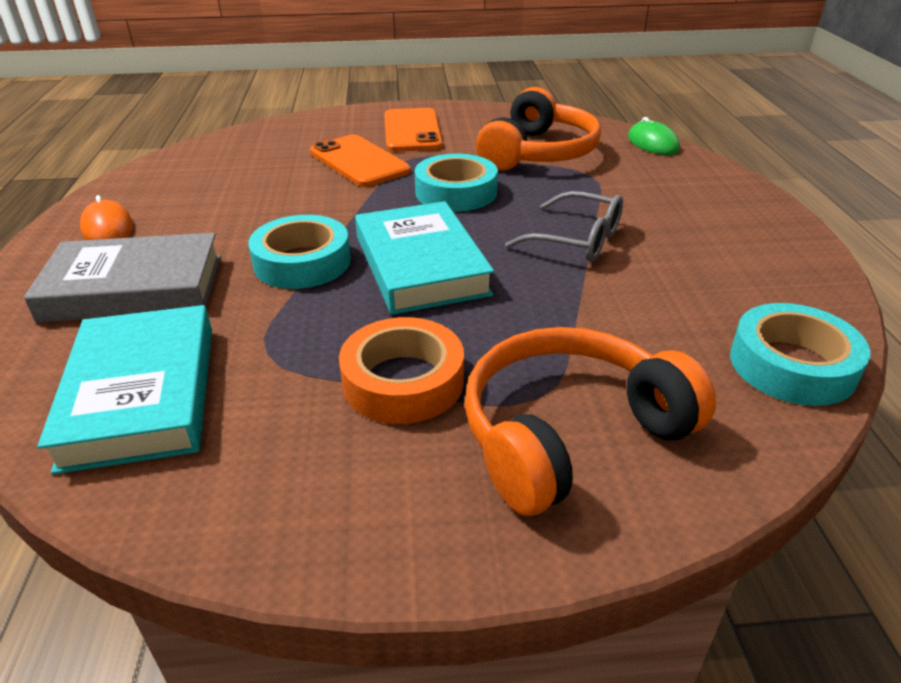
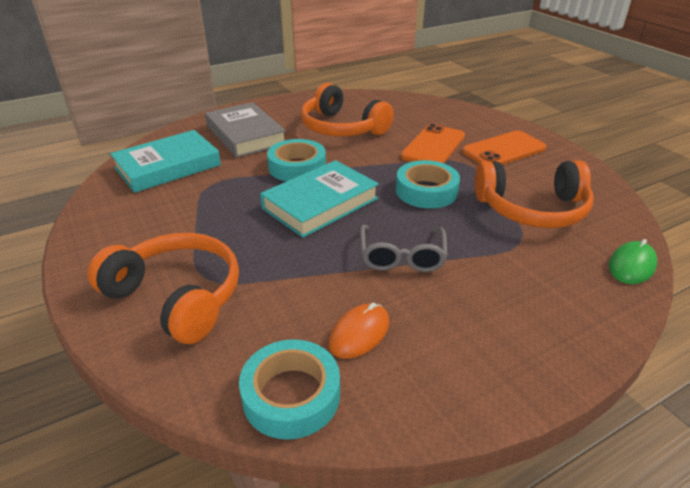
camera: 65 degrees right, 0 degrees up
(107, 228) = (292, 109): orange mouse -> orange mouse (359, 333)
(230, 204) = (342, 128): none -> orange headphones
(403, 381) = (203, 229): orange tape -> none

